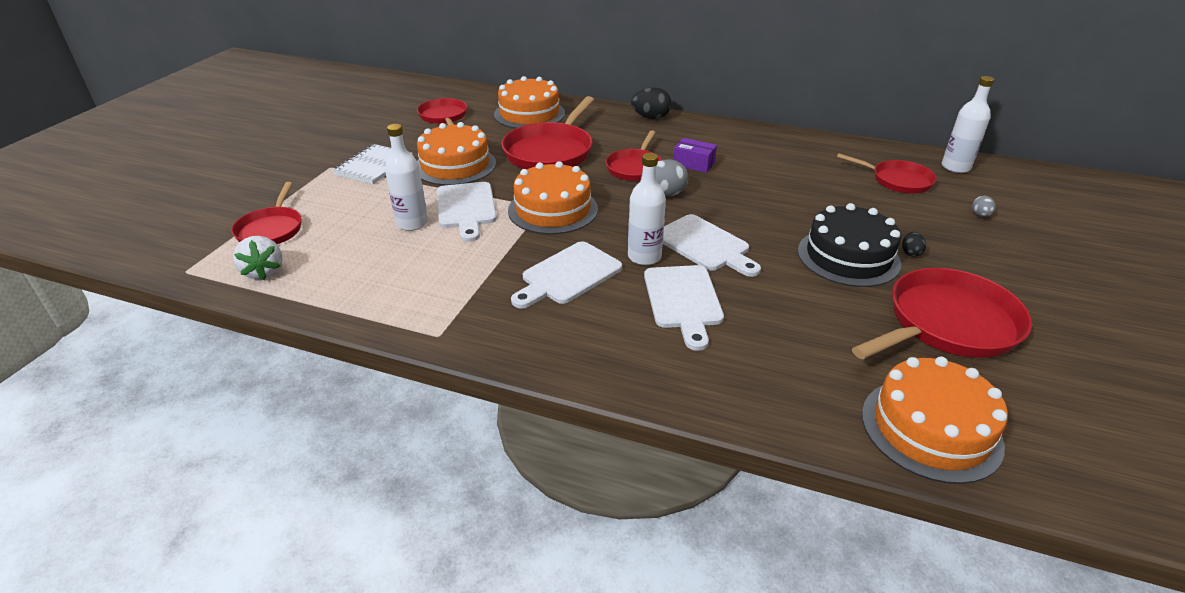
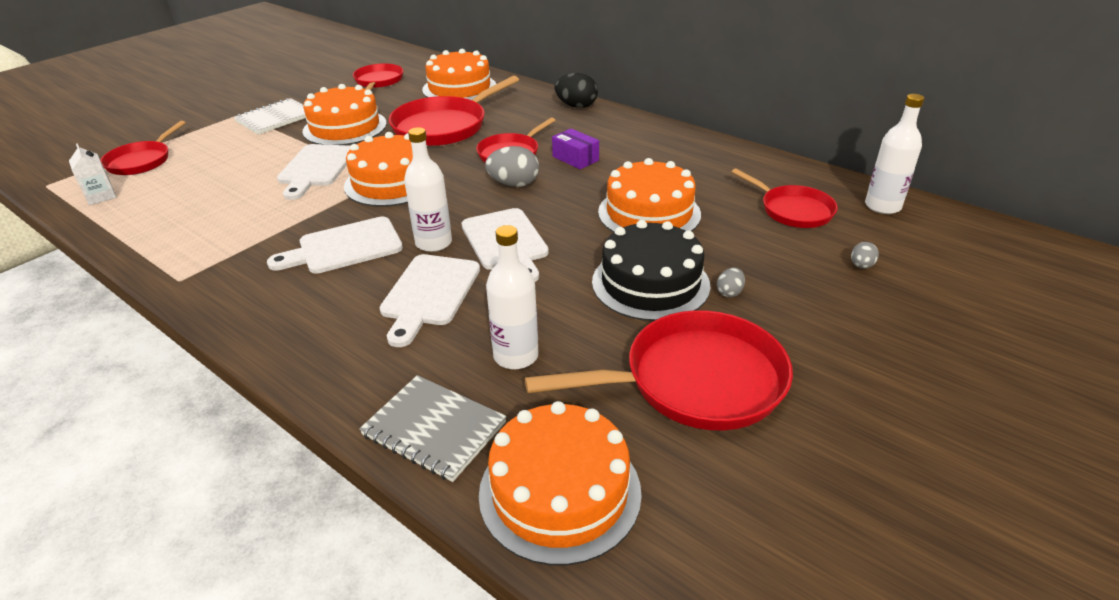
camera: 20 degrees right, 0 degrees up
(264, 272) = (101, 196): white strawberry -> white carton
(412, 223) = (257, 174): white bottle -> white bottle (516, 356)
(795, 200) = (649, 213): none -> orange cake
(795, 407) = (434, 429): none -> grey notebook
(910, 253) = (729, 292): black egg -> grey egg

